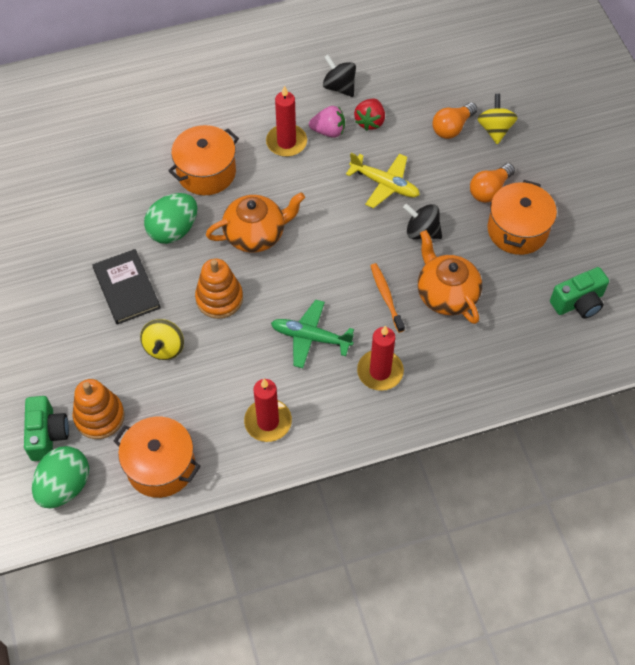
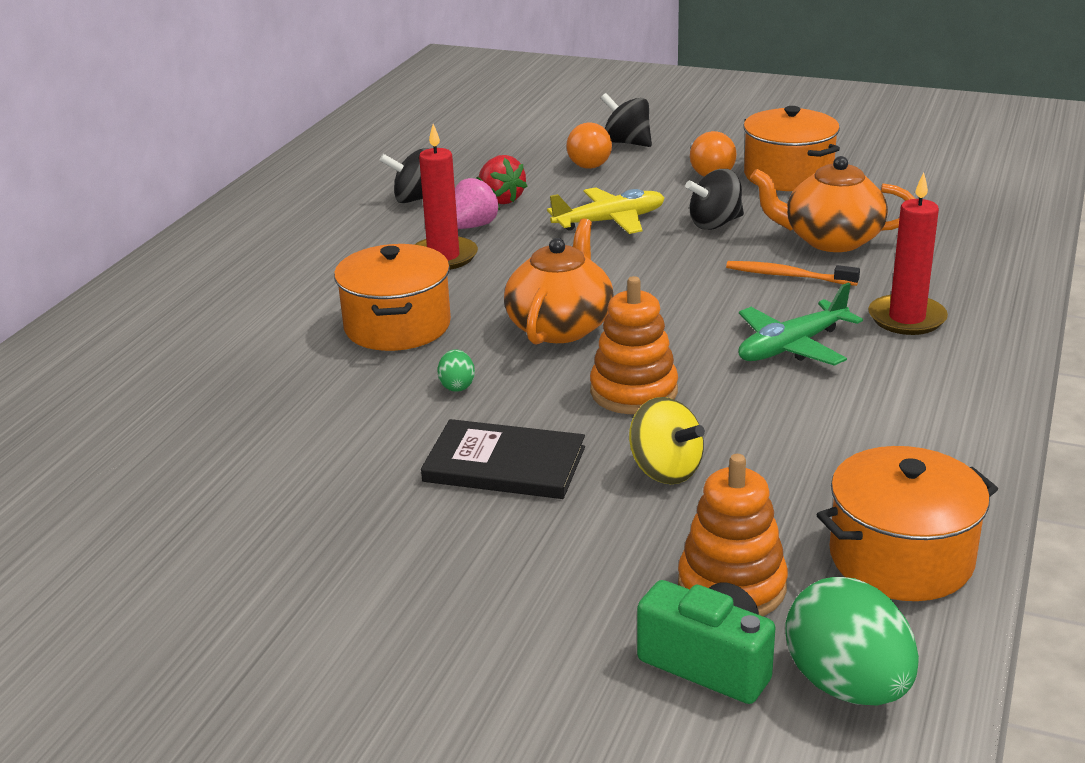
camera: 50 degrees left, 30 degrees down
(173, 230) = (457, 386): green egg -> green egg, size x0.45
(268, 422) = (907, 429): red candle -> none
(495, 129) = (627, 142): yellow spinning top -> black spinning top
(578, 303) = (934, 178): green camera -> none

